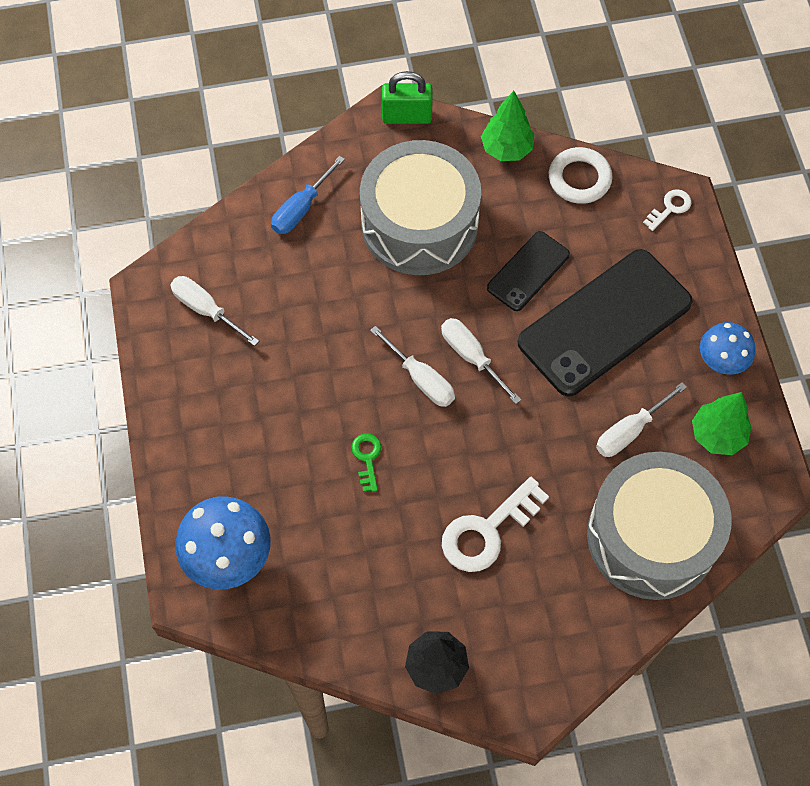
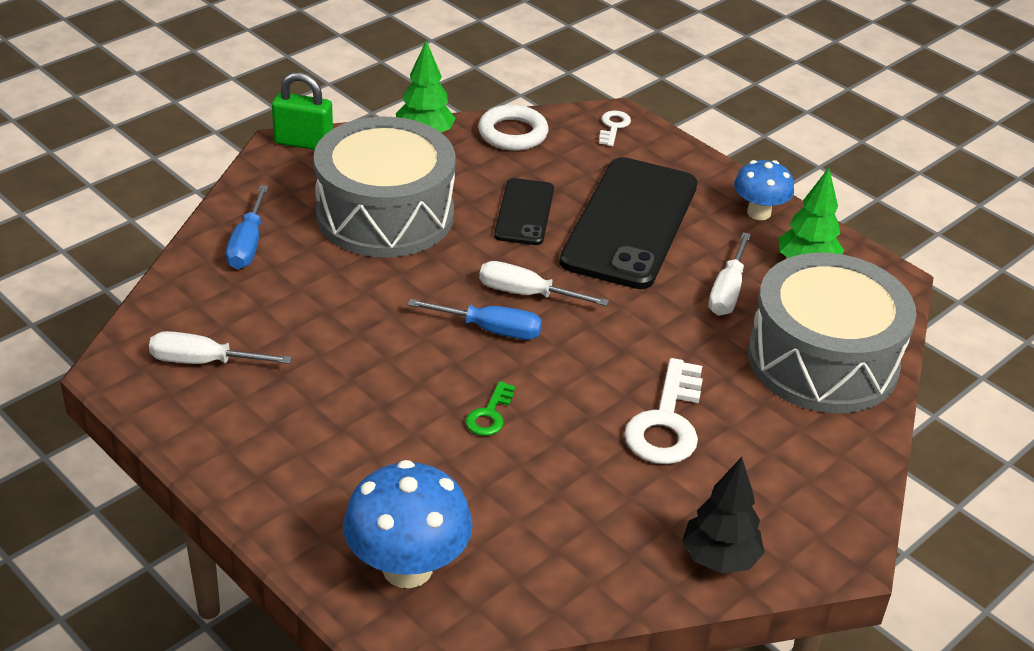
camera: 35 degrees left, 25 degrees down
(367, 458) = (489, 415): green key -> green key turned 120 degrees counterclockwise
(407, 116) = (303, 143): green padlock -> green padlock turned 45 degrees clockwise
(420, 378) = (490, 329): white screwdriver -> blue screwdriver

